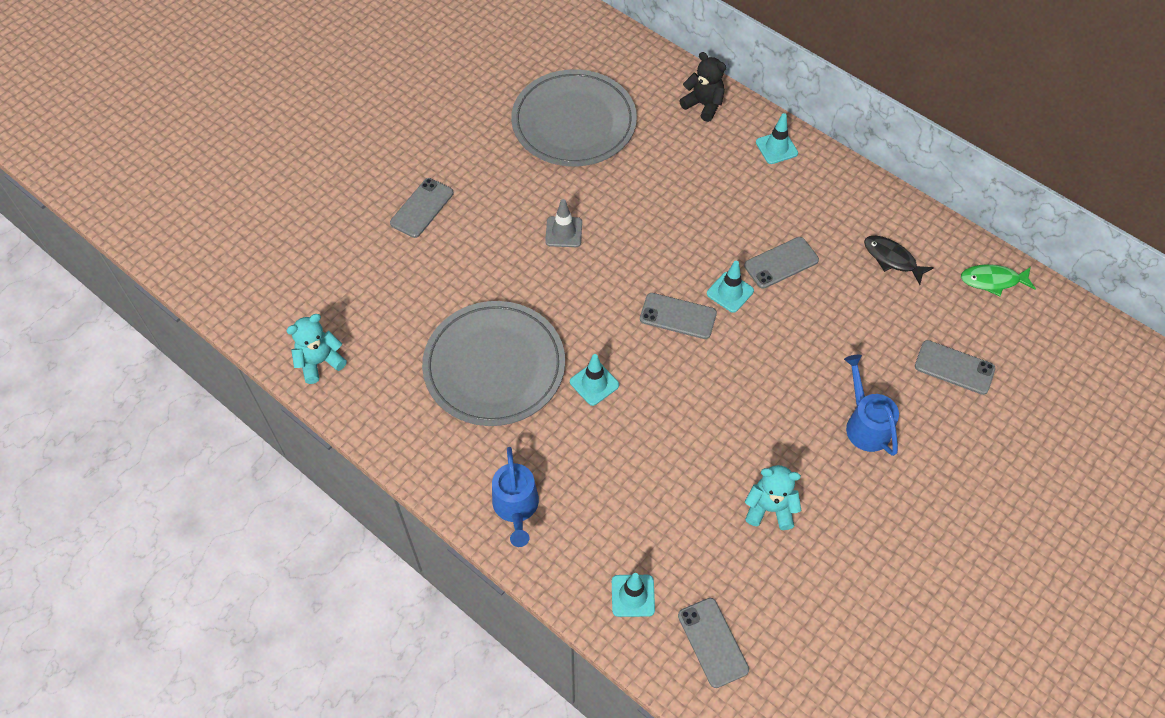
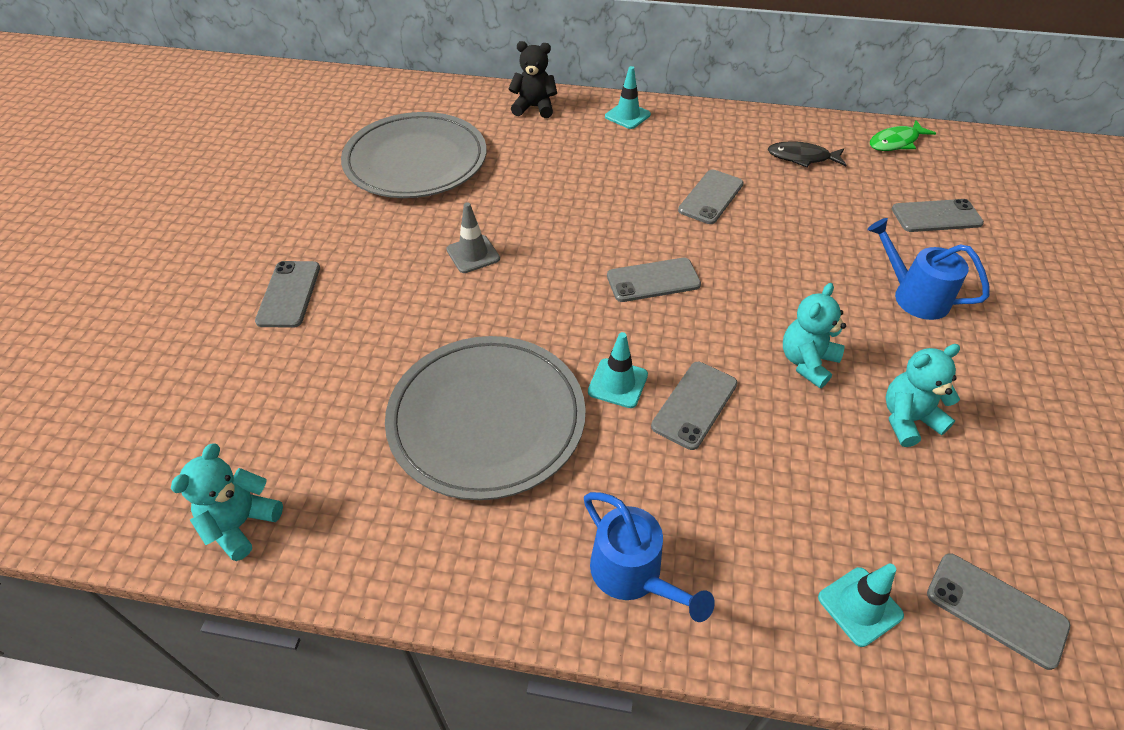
camera: 30 degrees left, 10 degrees down
(633, 424) = (695, 405): none -> grey phone
(730, 292) = (685, 239): turquoise traffic cone -> none
(736, 434) = (807, 362): none -> turquoise teddy bear

